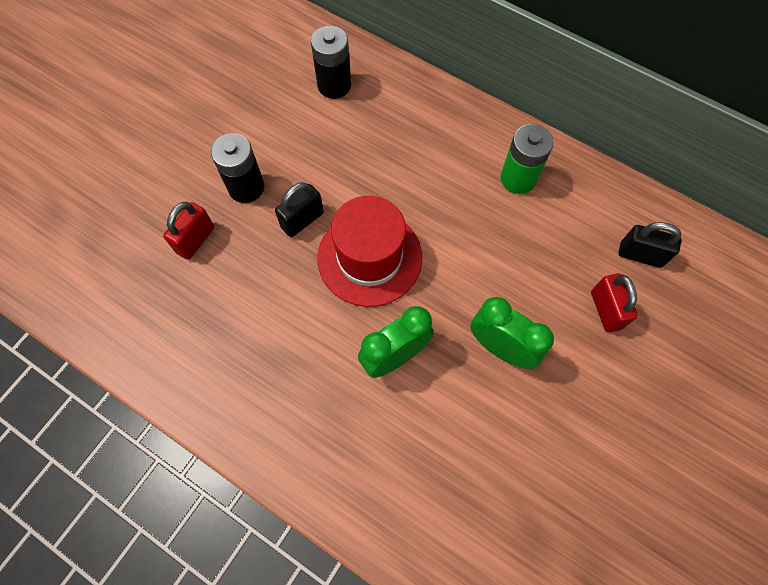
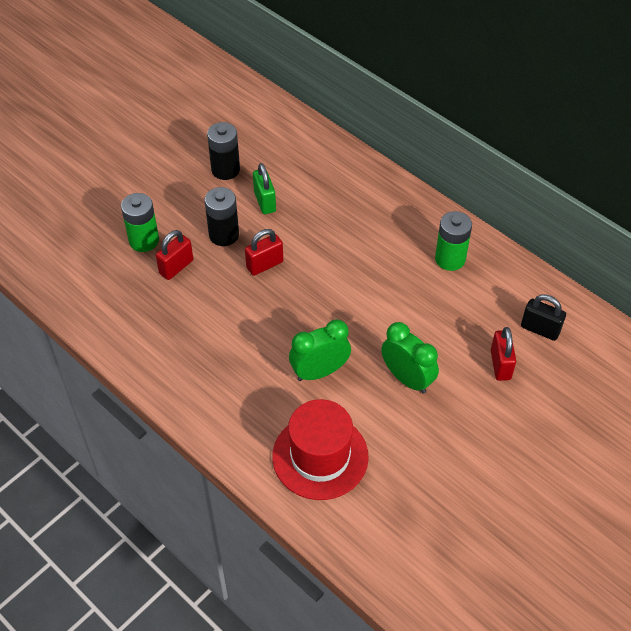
camera: 10 degrees right, 15 degrees down
(150, 210) = (144, 240): none -> green battery
(287, 136) = (265, 202): none -> green padlock
(302, 220) = (264, 265): black padlock -> red padlock
(334, 85) = (311, 169): black battery -> black battery (225, 170)
(369, 257) = (314, 299): red hat -> red hat (320, 456)

